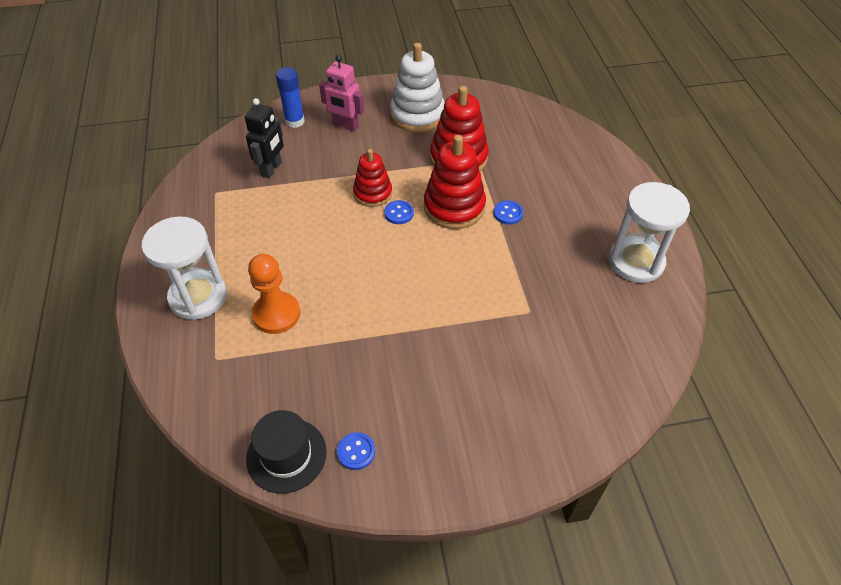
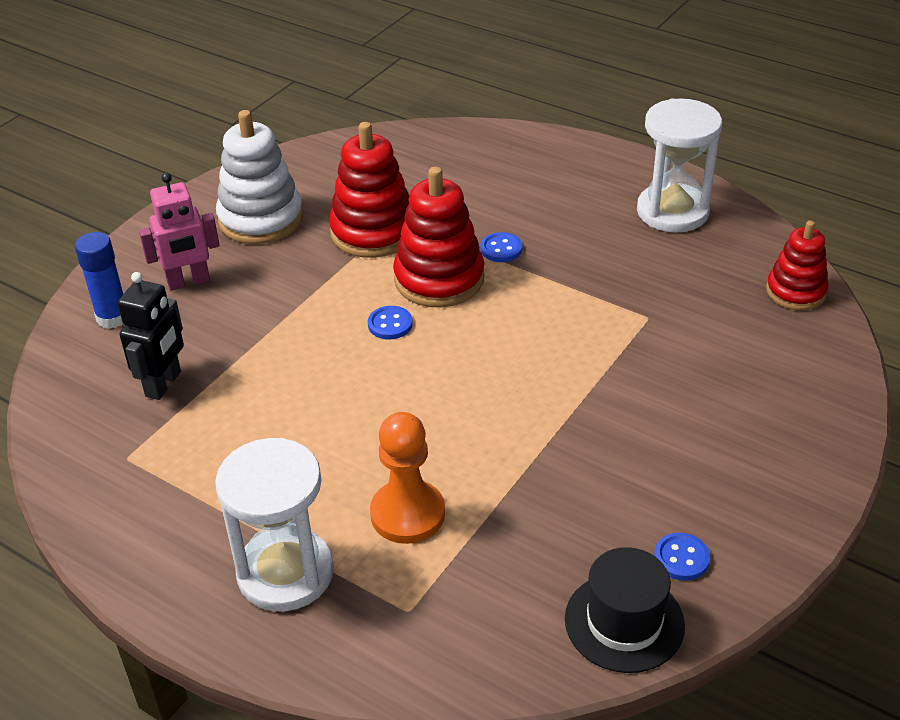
camera: 45 degrees left, 10 degrees down
(271, 169) = (164, 384): black robot -> black robot turned 45 degrees clockwise
(373, 193) = (330, 325): red stacking toy -> red stacking toy (796, 291)

